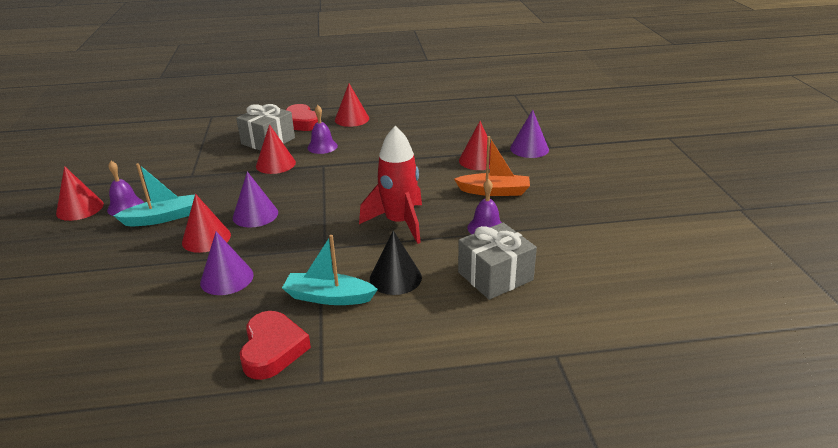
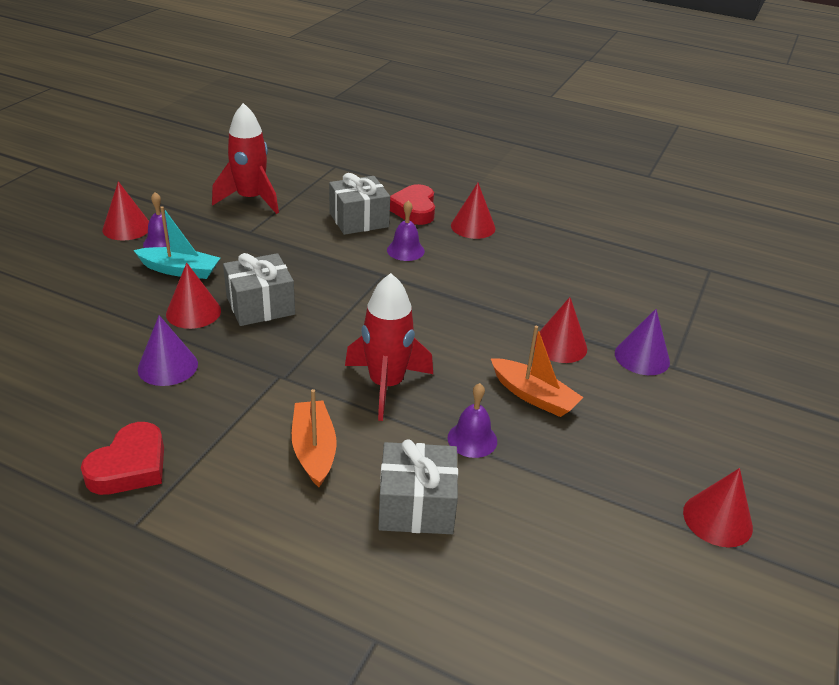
camera: 30 degrees right, 5 degrees up
(168, 156) = (251, 199): none -> red rocket
(255, 215) = (260, 306): purple cone -> grey gift
(275, 164) = (338, 252): red cone -> red cone (717, 519)
(328, 297) = (231, 437): turquoise boat -> none
(395, 278) = (314, 450): black cone -> orange boat

